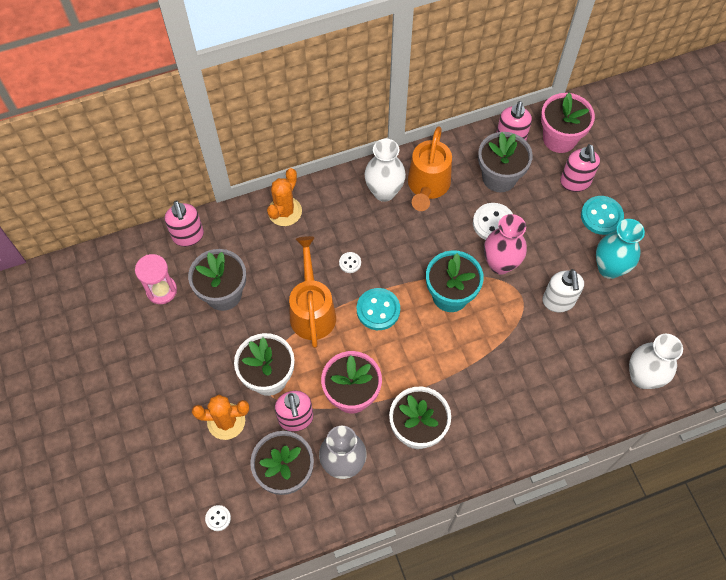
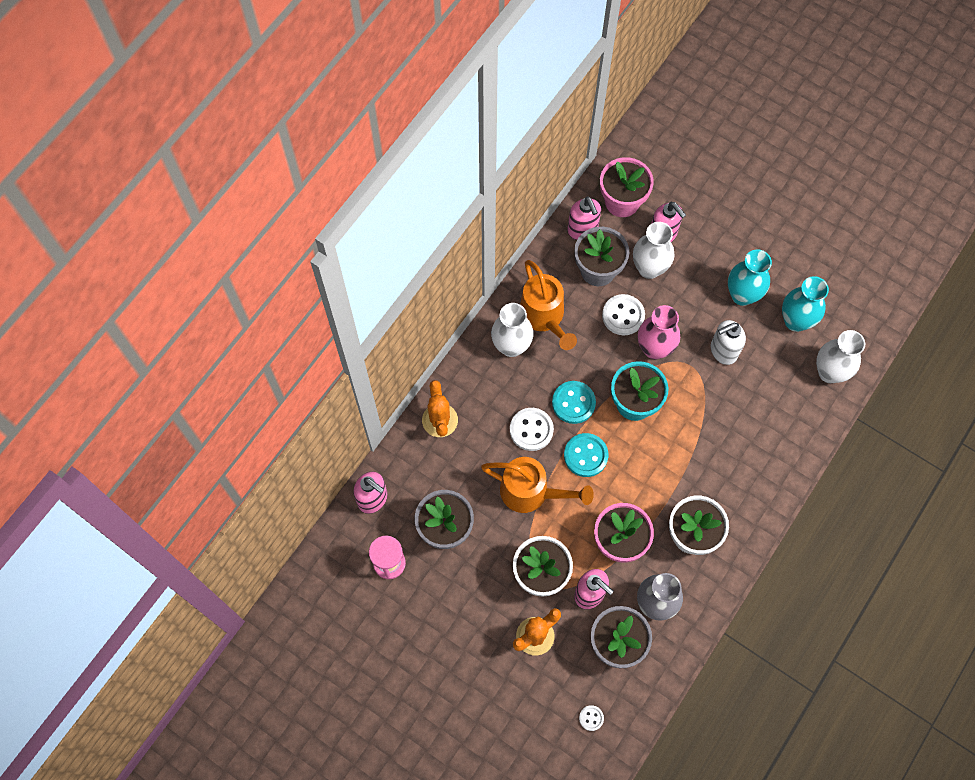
camera: 35 degrees left, 5 degrees up
(312, 310) = (531, 493): orange watering can -> orange watering can turned 150 degrees clockwise
(350, 263) = (531, 430): white button -> white button, size x1.92
(543, 201) = (649, 268): none -> white vase
(558, 302) = (723, 351): white soap dispenser -> white soap dispenser turned 105 degrees clockwise
(601, 216) = (704, 252): turquoise button -> turquoise button (573, 403)
(642, 317) = (795, 321): none -> turquoise vase

